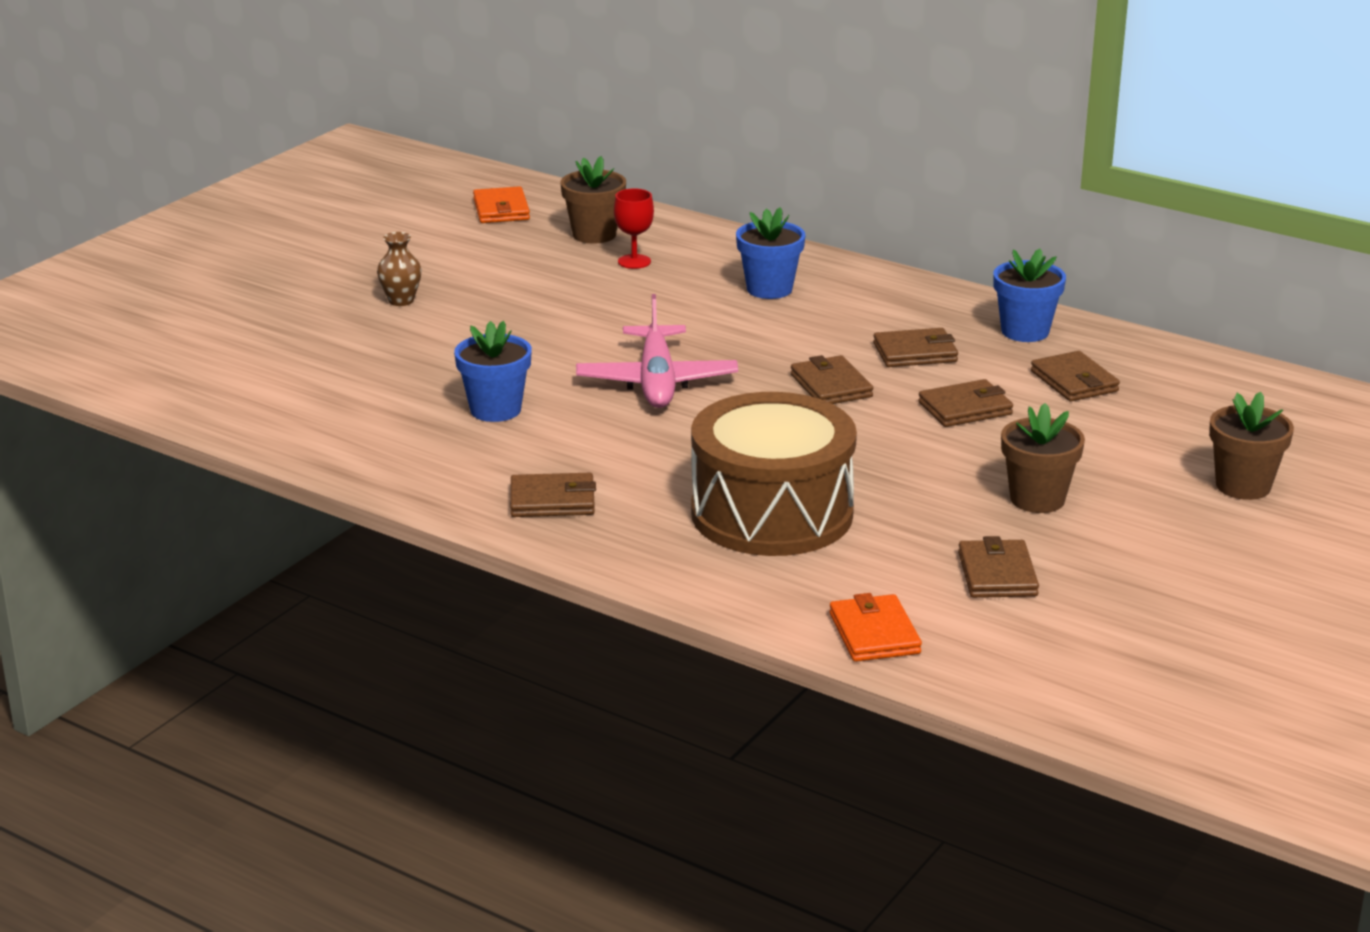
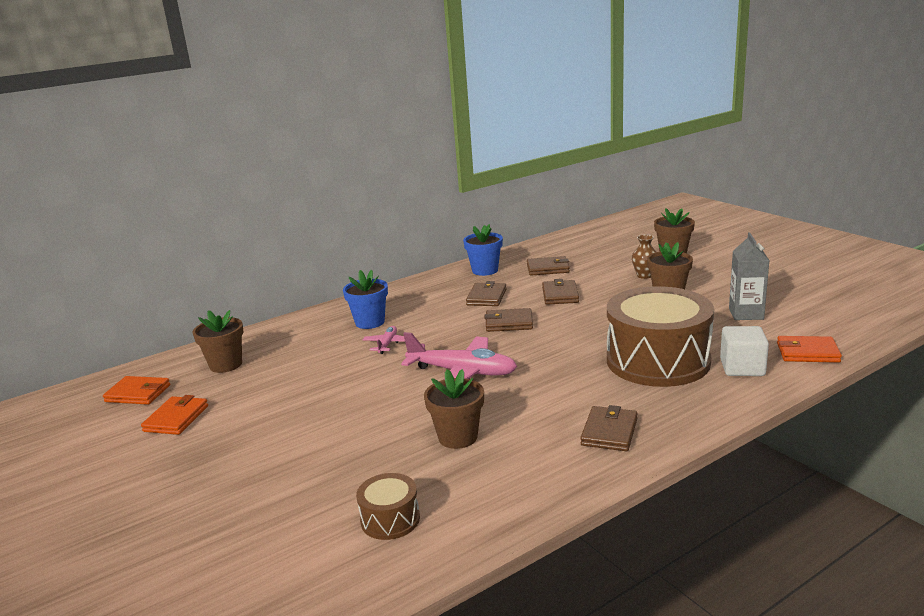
camera: 65 degrees left, 5 degrees down
(324, 406) = (390, 519): none -> brown drum
(401, 300) = (237, 456): brown vase -> brown vase (644, 275)
(459, 247) = (176, 418): none -> orange wallet
(495, 410) = (458, 437): blue flower pot -> brown flower pot
(634, 261) = (283, 357): red goblet -> none
(709, 316) = (387, 344): none -> pink plane
(787, 581) = (742, 368): none -> white cube
(997, 574) = (746, 314): brown wallet -> grey carton

